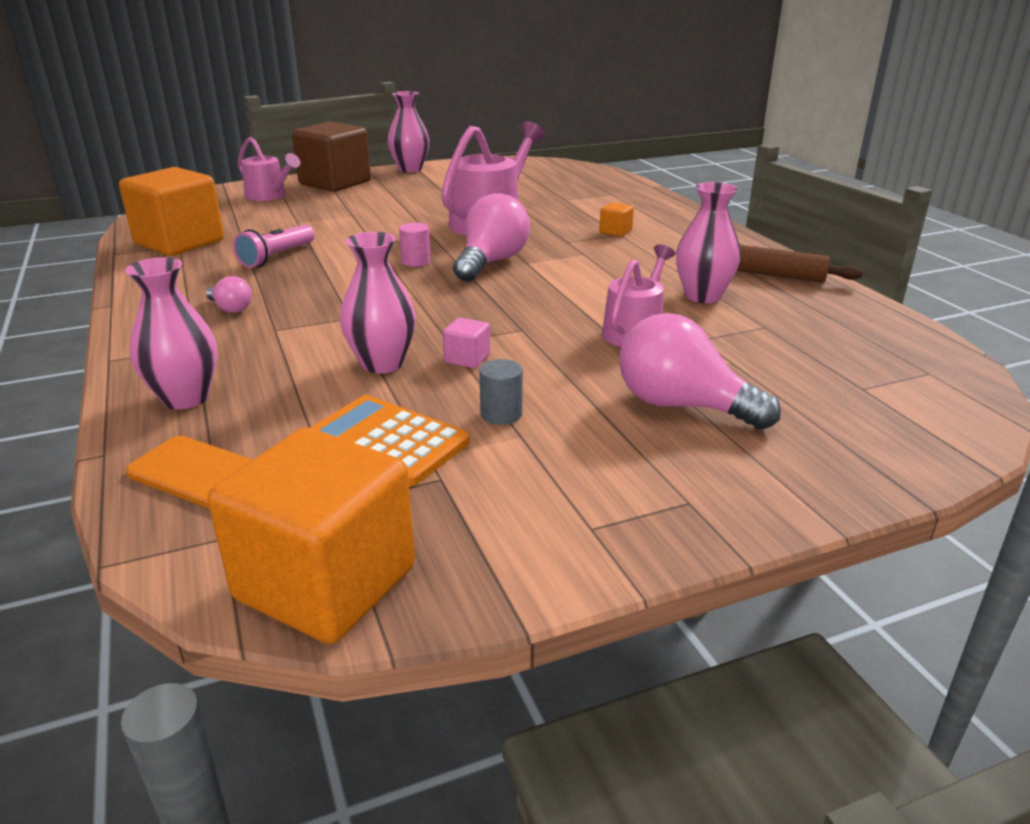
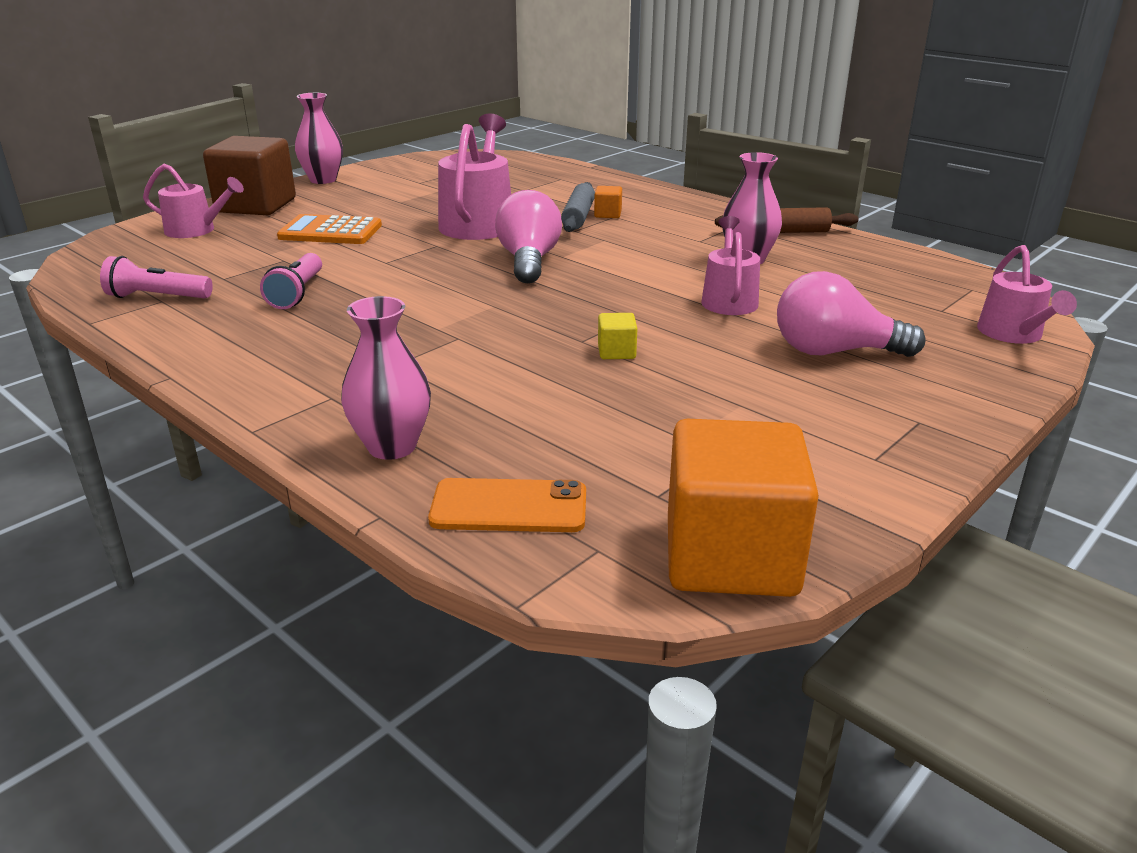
camera: 25 degrees left, 0 degrees up
(179, 242) = (157, 297): orange cube -> pink flashlight
(231, 308) = (319, 353): pink light bulb -> none
(382, 364) = (545, 372): pink vase -> none
(387, 441) = (636, 436): orange calculator -> orange calculator (330, 231)
(416, 261) = (453, 273): pink cylinder -> none
(467, 359) = (616, 352): pink cube -> yellow cube
(501, 414) = (703, 391): grey cylinder -> none
(585, 229) = (578, 216): none -> grey rolling pin
(922, 433) = (1013, 334): none -> pink watering can

